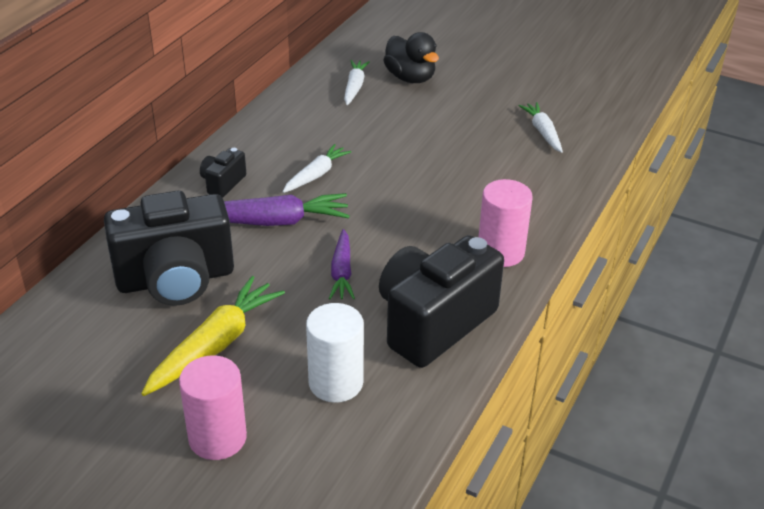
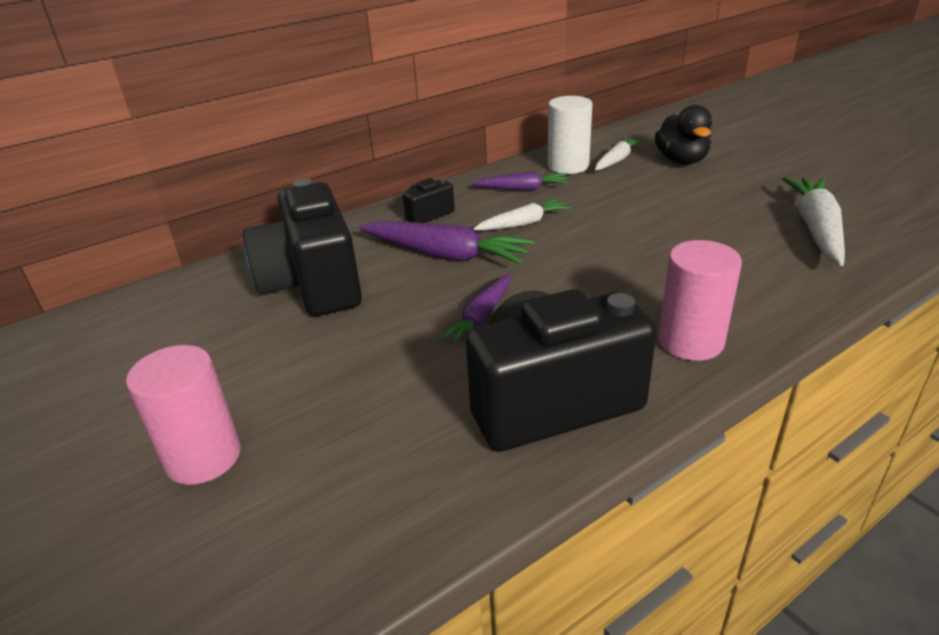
camera: 30 degrees right, 5 degrees down
(176, 279) = (312, 285): black camera -> black camera turned 60 degrees clockwise
(215, 345) = (291, 356): yellow carrot -> none
(290, 137) = (522, 189): none -> purple carrot
(336, 383) = (381, 436): white cylinder -> white cylinder (568, 166)
(542, 132) = (816, 229): white carrot -> white carrot, size x1.64

